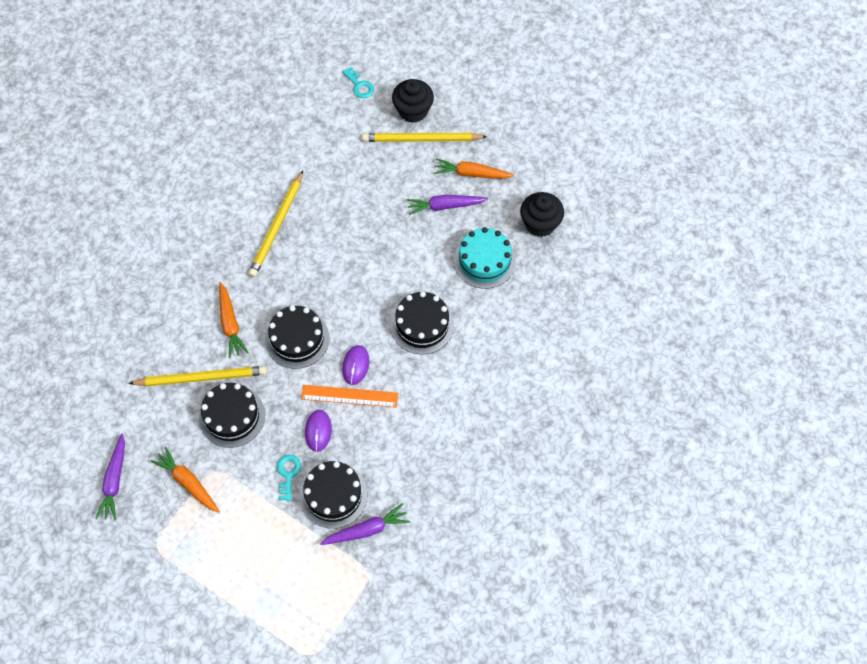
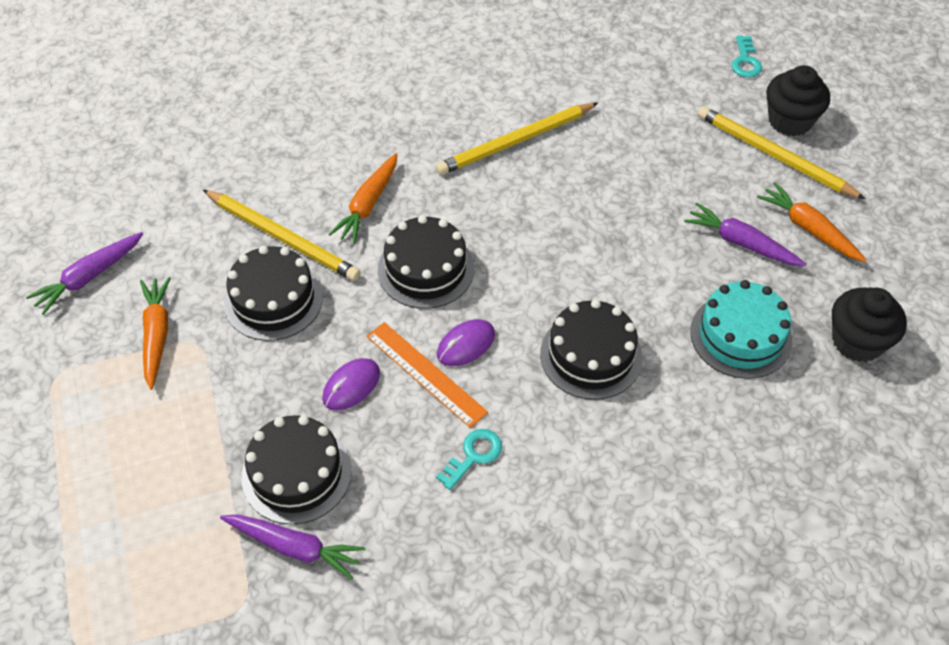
camera: 40 degrees right, 10 degrees down
(288, 474) = (270, 408): turquoise key -> turquoise key (473, 455)

